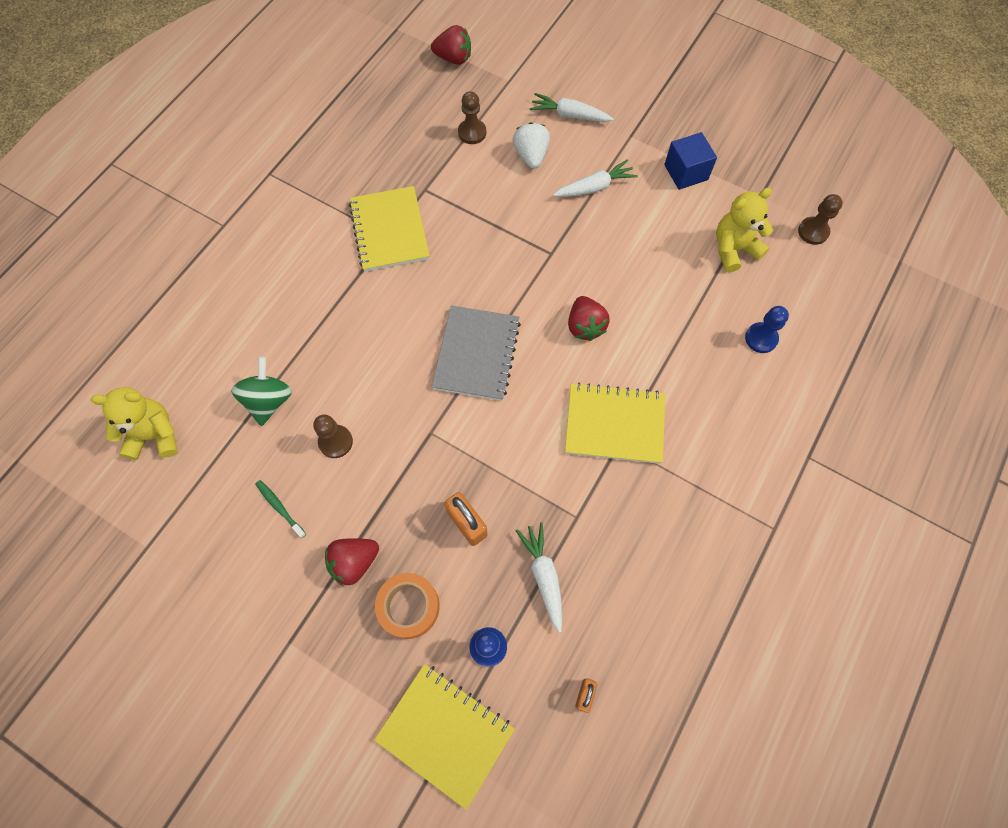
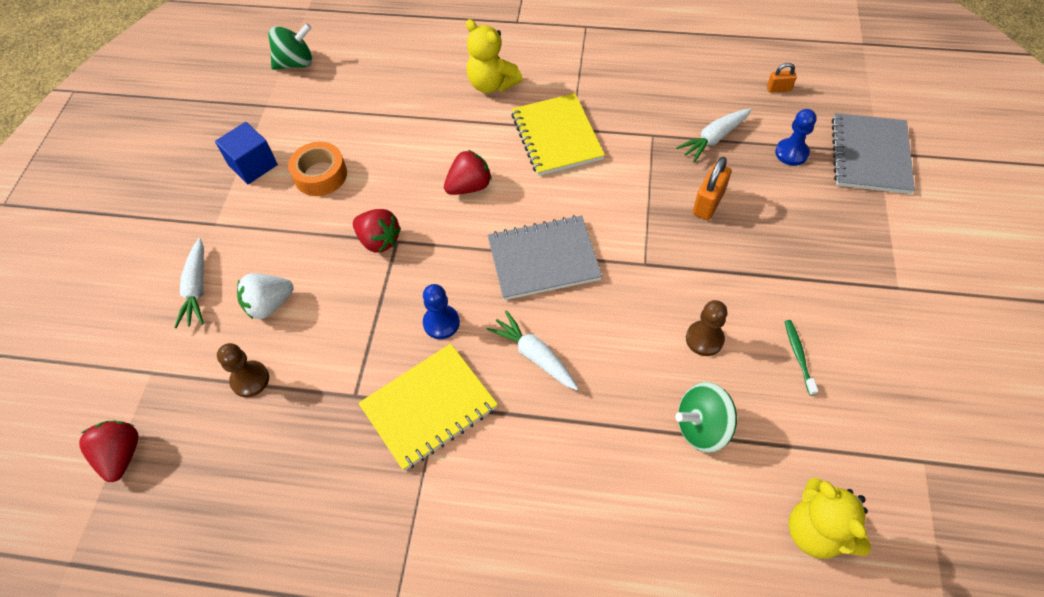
camera: 110 degrees left, 10 degrees down
(280, 508) = (798, 356): green toothbrush -> green toothbrush turned 150 degrees clockwise
(354, 562) = (799, 270): red strawberry -> red strawberry (379, 240)
(409, 607) = (803, 215): orange tape -> orange tape (320, 175)
(445, 733) = (870, 155): yellow notebook -> grey notebook
(595, 187) = (296, 232): white carrot -> white carrot (534, 355)
(734, 249) = (336, 108): yellow teddy bear -> yellow teddy bear (492, 84)
(761, 338) = (423, 70): blue pawn -> blue pawn (441, 323)
(813, 231) = (296, 63): brown pawn -> green spinning top

